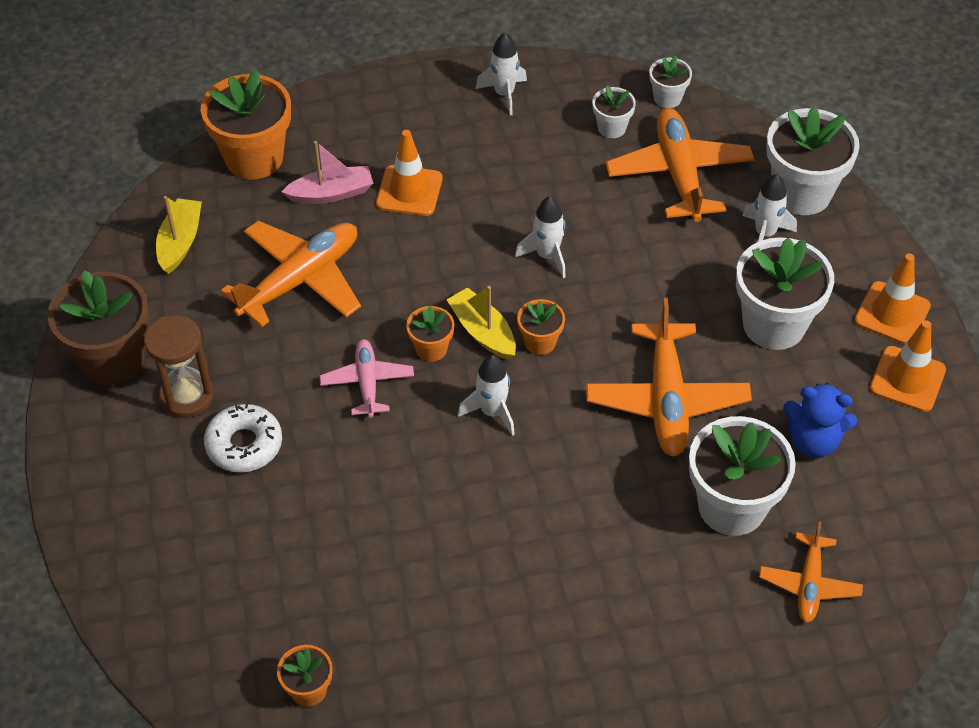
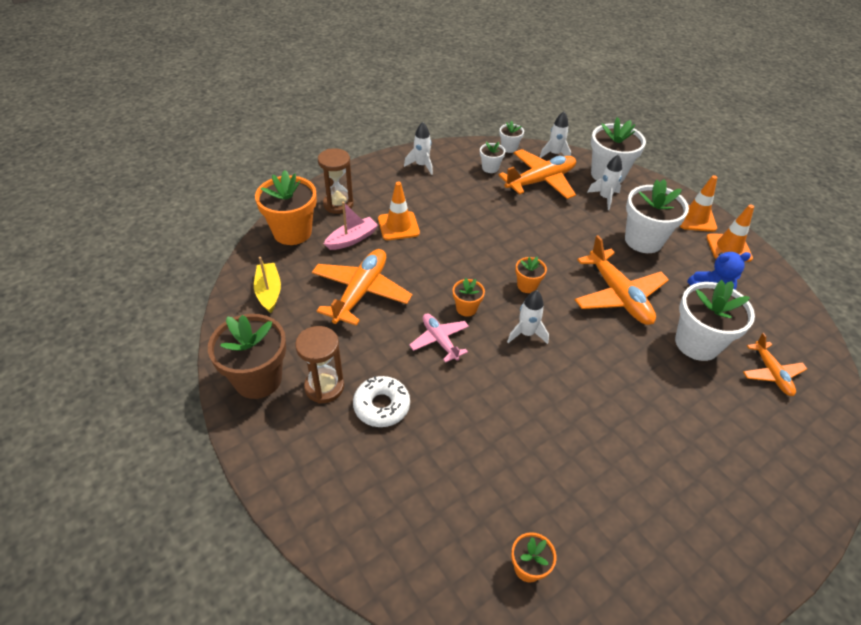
camera: 25 degrees left, 5 degrees down
(341, 129) = (338, 204): none -> brown hourglass
(483, 332) = (490, 290): yellow boat -> none
(547, 256) = (499, 239): white rocket -> white rocket (554, 154)
(679, 174) = (540, 181): orange plane -> orange plane turned 90 degrees clockwise

